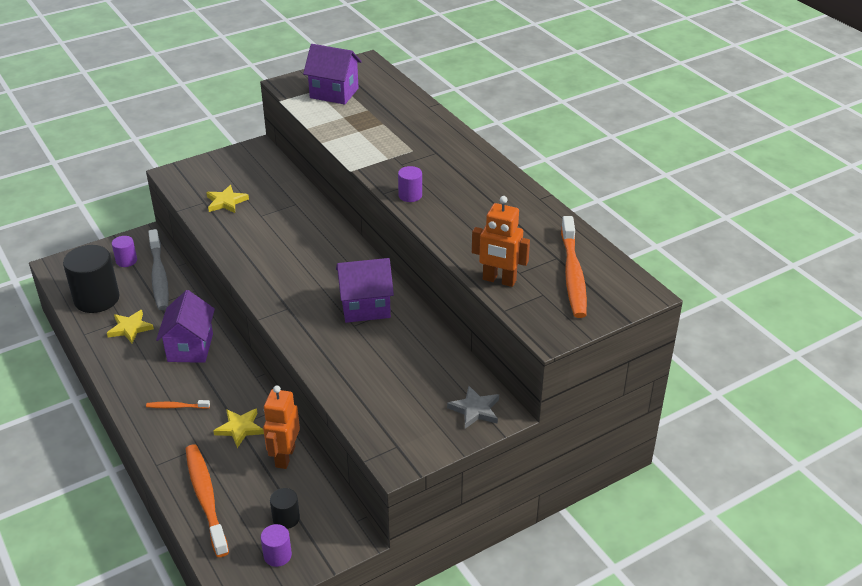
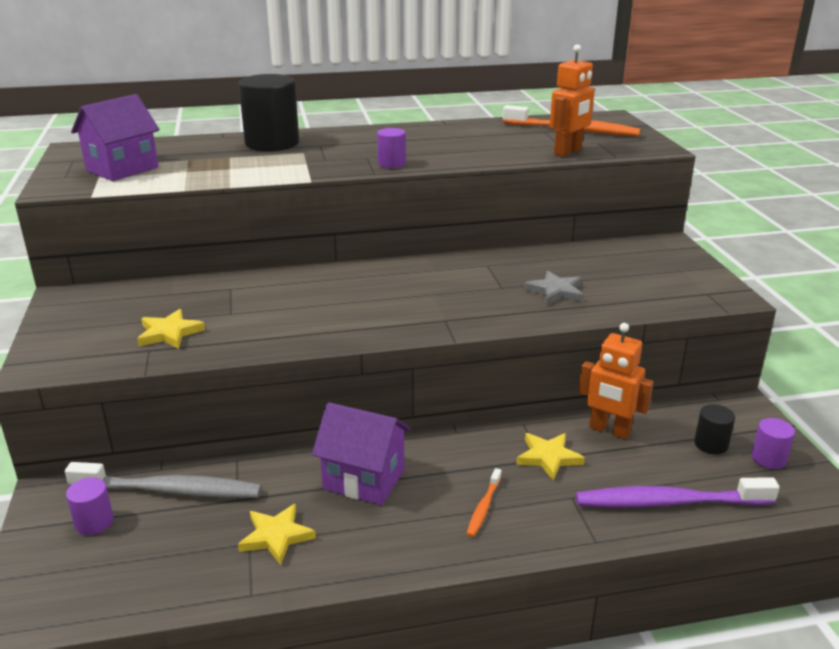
camera: 70 degrees left, 10 degrees down
(97, 299) = (167, 569): black cylinder -> black cylinder (272, 143)
(206, 498) = (668, 502): orange toothbrush -> purple toothbrush
(365, 307) = (473, 277): purple house -> none
(475, 409) = (660, 251): grey star -> grey star (555, 291)

